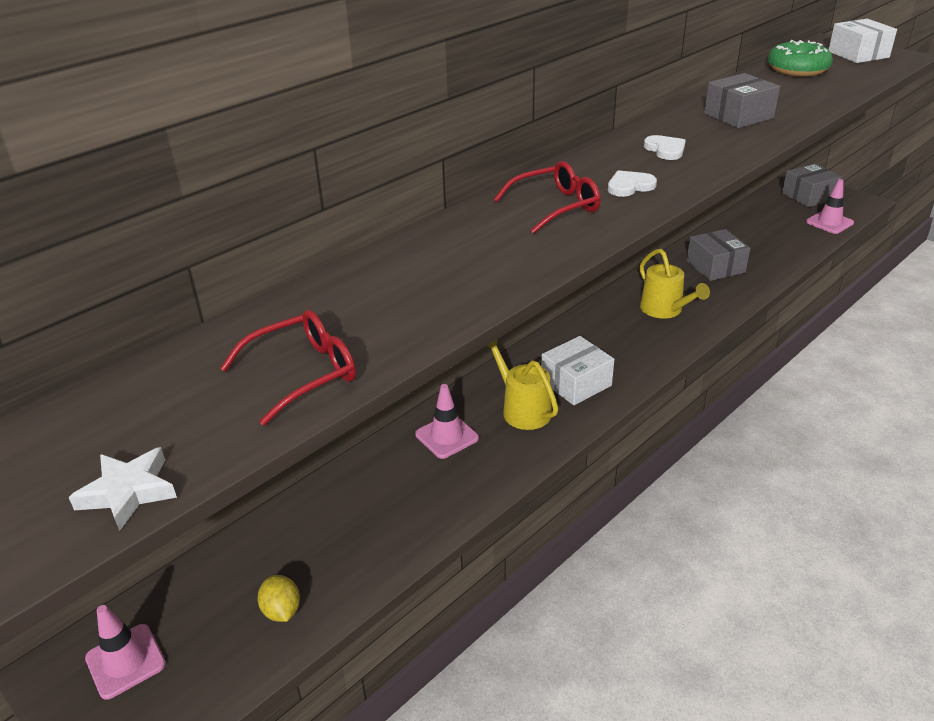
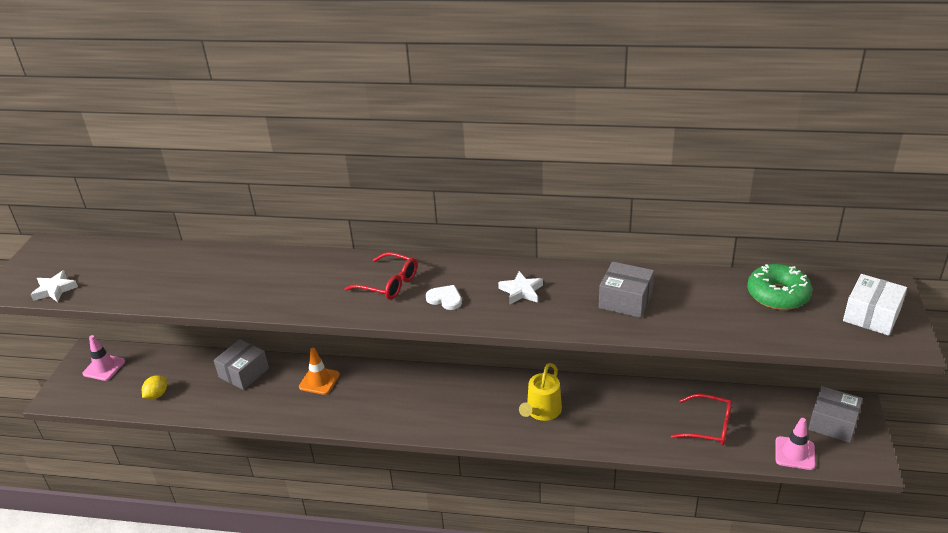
camera: 55 degrees right, 0 degrees up
(303, 374) = (156, 287): red glasses -> red glasses (709, 426)
(447, 436) = (319, 381): pink traffic cone -> orange traffic cone
(522, 409) = (368, 398): yellow watering can -> none
(576, 383) = (414, 408): white box -> none
(665, 150) = (521, 291): white heart -> white star
(715, 267) = (634, 413): grey box -> grey box (244, 373)

